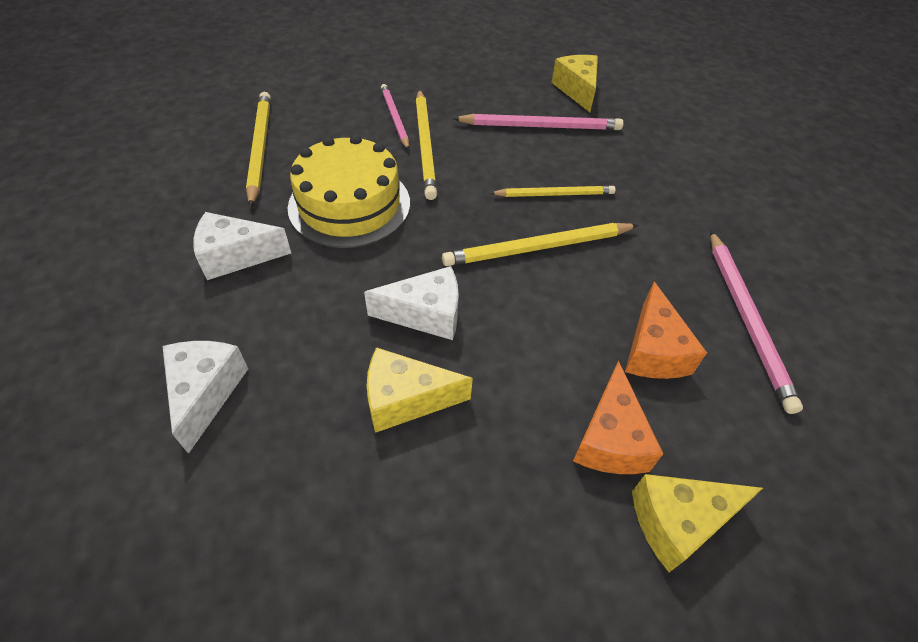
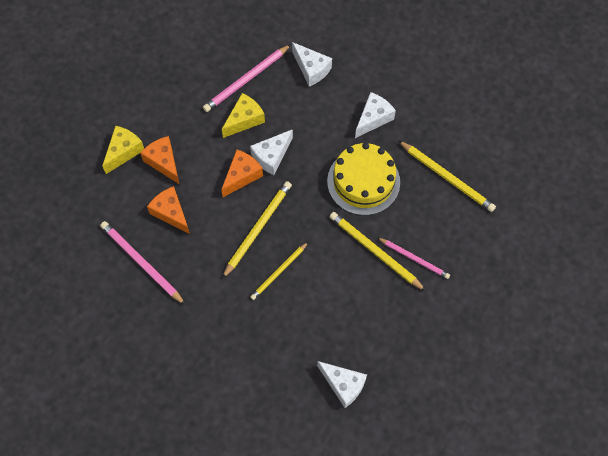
camera: 140 degrees right, 15 degrees up
(496, 321) = (242, 176): none -> orange cheese
(540, 126) = (333, 324): pink pencil -> pink pencil (247, 80)
(577, 90) = (343, 385): yellow cheese -> white cheese

